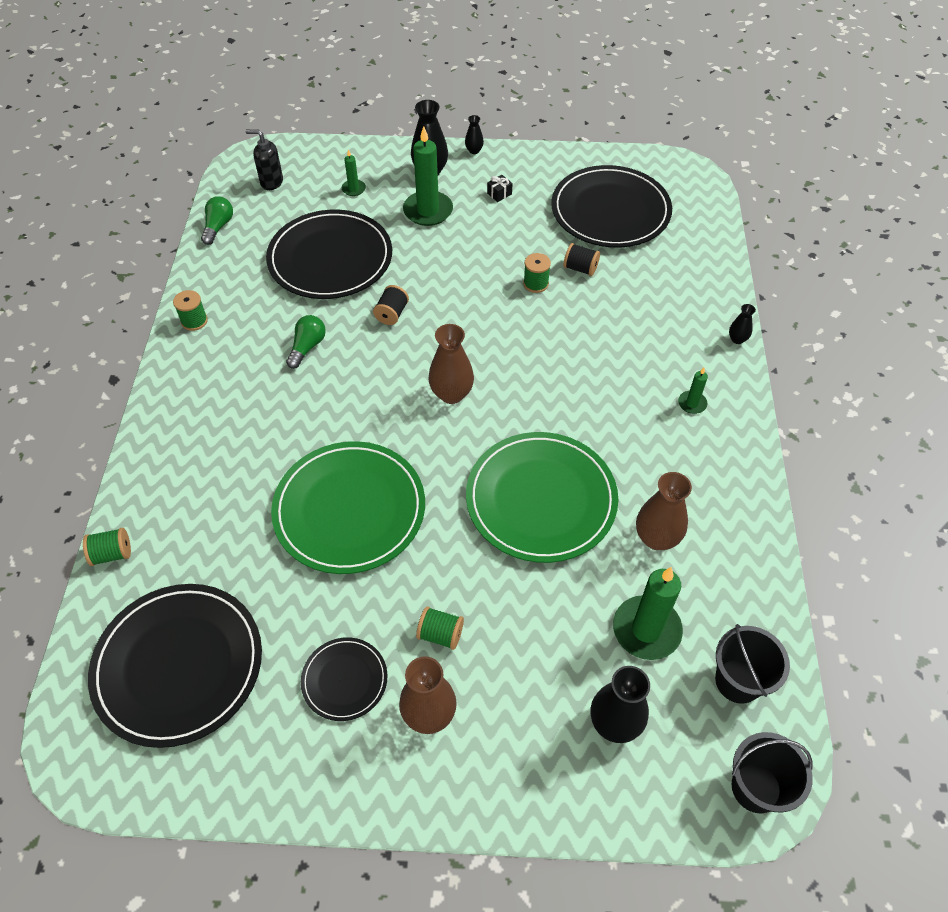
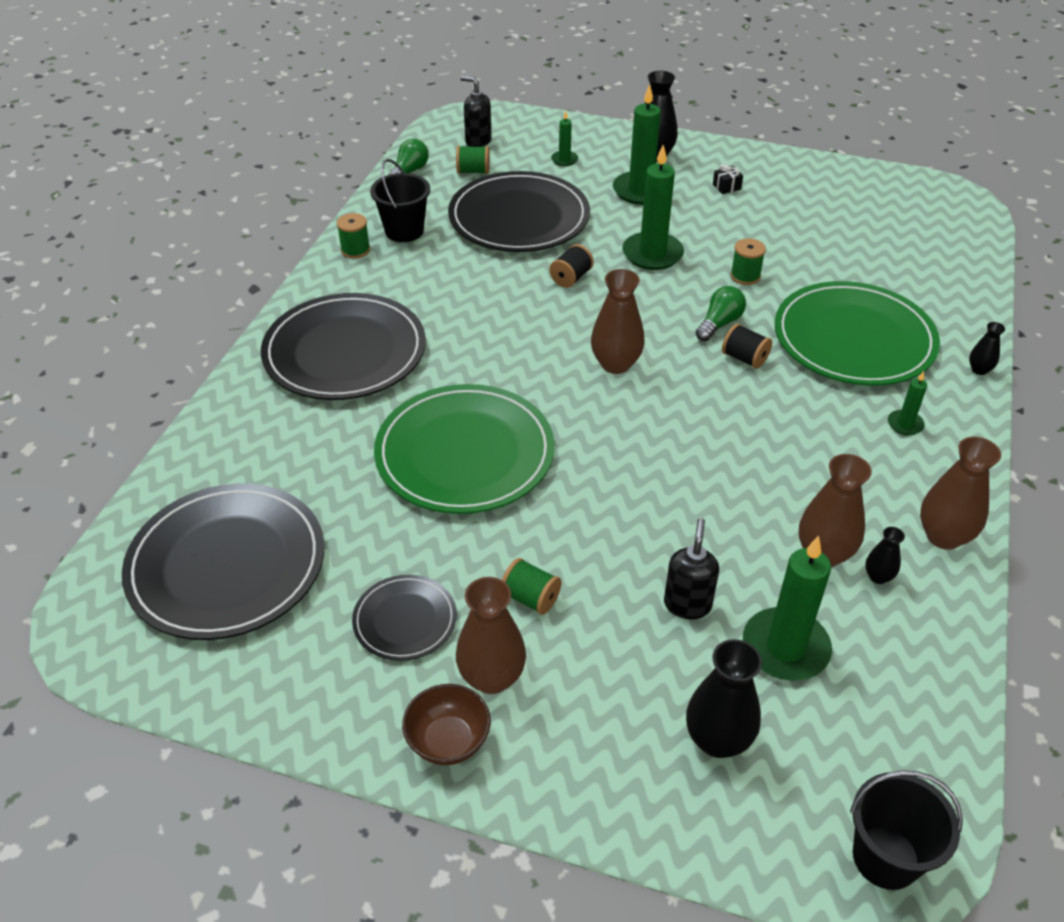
camera: 15 degrees right, 10 degrees down
(112, 554) = (195, 444): green spool -> green spool (473, 171)
(307, 347) = (468, 293): green light bulb -> green light bulb (719, 323)
(410, 780) = (448, 741): none -> brown bowl
(454, 275) = (652, 254): none -> green candle
(474, 150) = (709, 144): black vase -> black vase (878, 576)
(541, 499) = (691, 486): green plate -> green plate (854, 339)
(564, 609) = (687, 604): none -> black soap dispenser
(580, 268) = (802, 270): black spool -> black spool (744, 358)
(610, 211) = (853, 221): black plate -> black plate (345, 352)
(738, 681) = (891, 730): black bucket -> black bucket (404, 231)
(741, 501) = (943, 536): none -> brown vase

